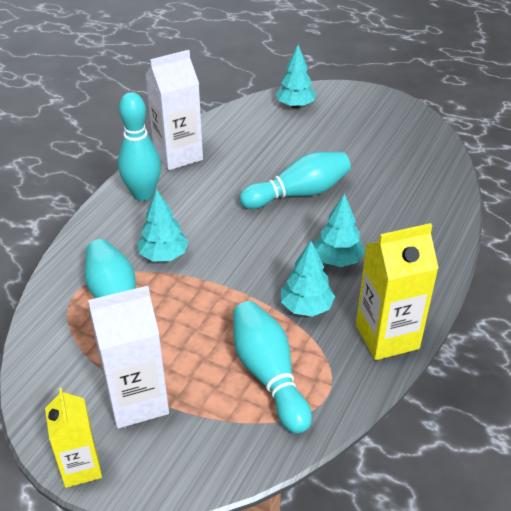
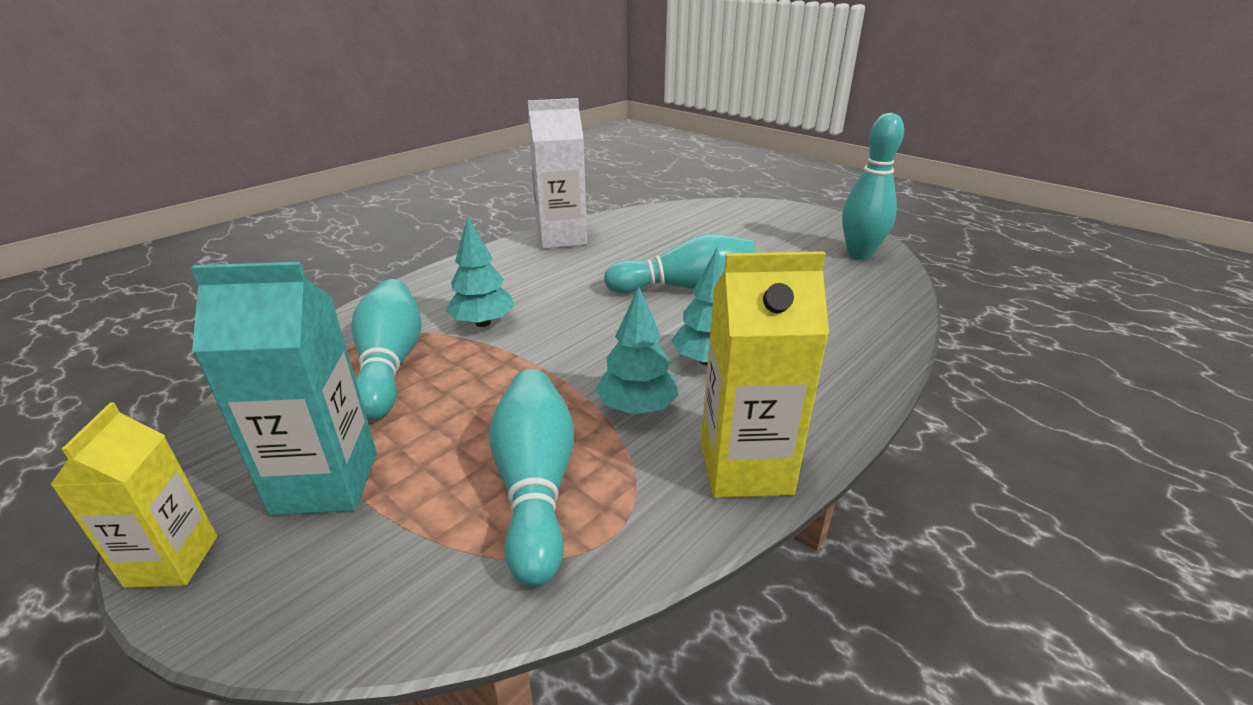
camera: 15 degrees right, 10 degrees down
(137, 401) = (326, 483): white carton -> turquoise carton
(143, 194) = (499, 265): turquoise bowling pin -> turquoise bowling pin (859, 254)
(295, 105) = (719, 213): turquoise tree -> none

